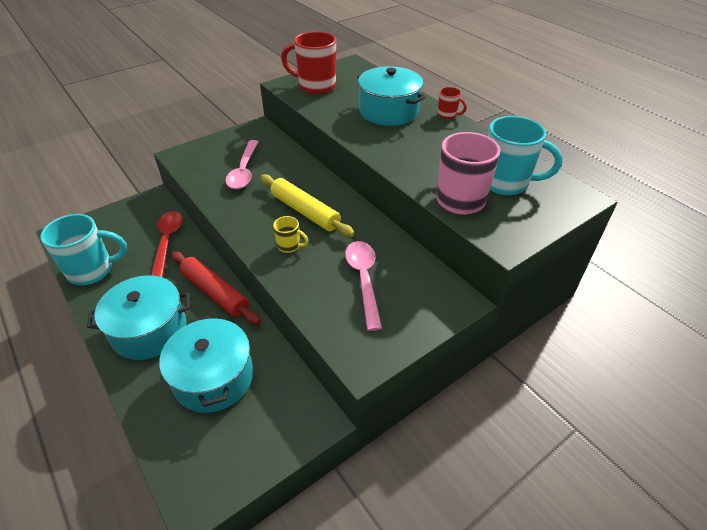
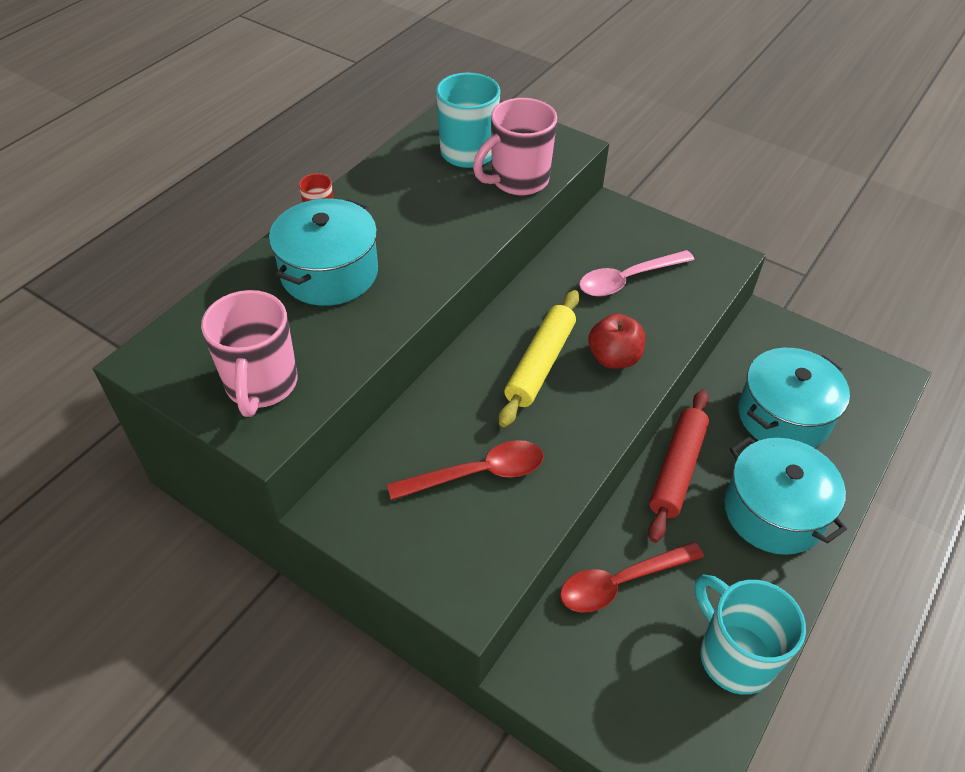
camera: 110 degrees left, 5 degrees up
(244, 171) = (478, 473): pink spoon -> red spoon
(289, 246) = (614, 358): yellow mug -> red apple
(315, 86) = (261, 385): red mug -> pink mug

